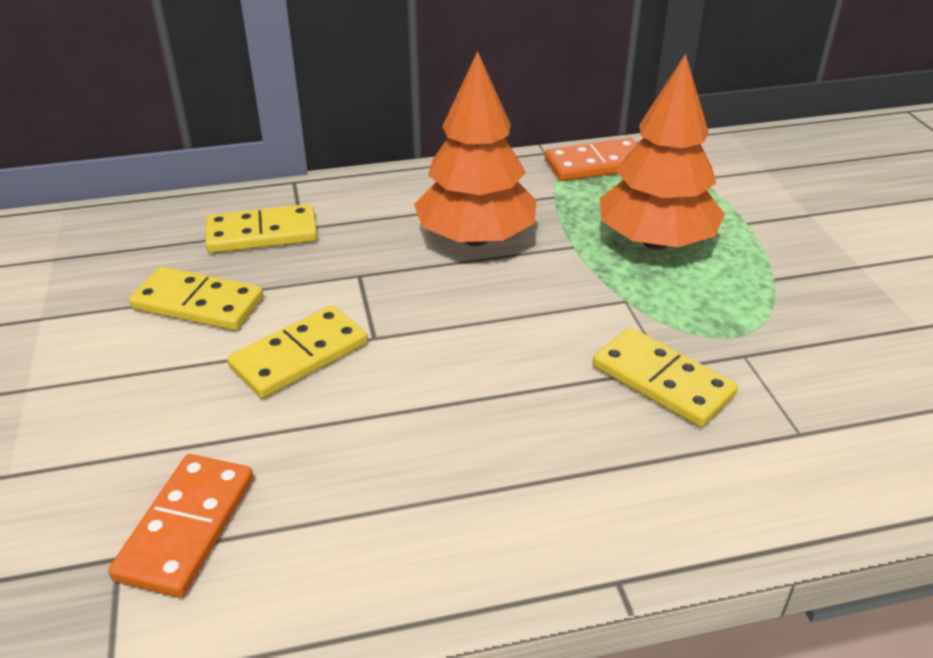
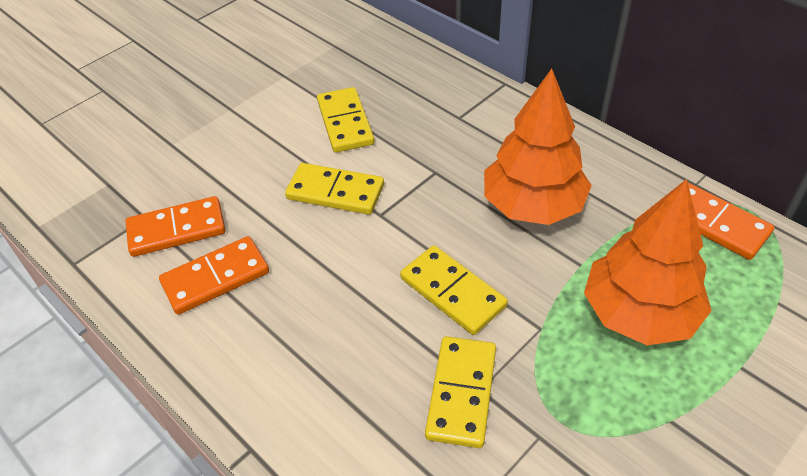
camera: 60 degrees right, 10 degrees up
(262, 234) = (434, 105): yellow domino -> yellow domino (453, 292)
(320, 517) = (215, 278): none -> orange domino

